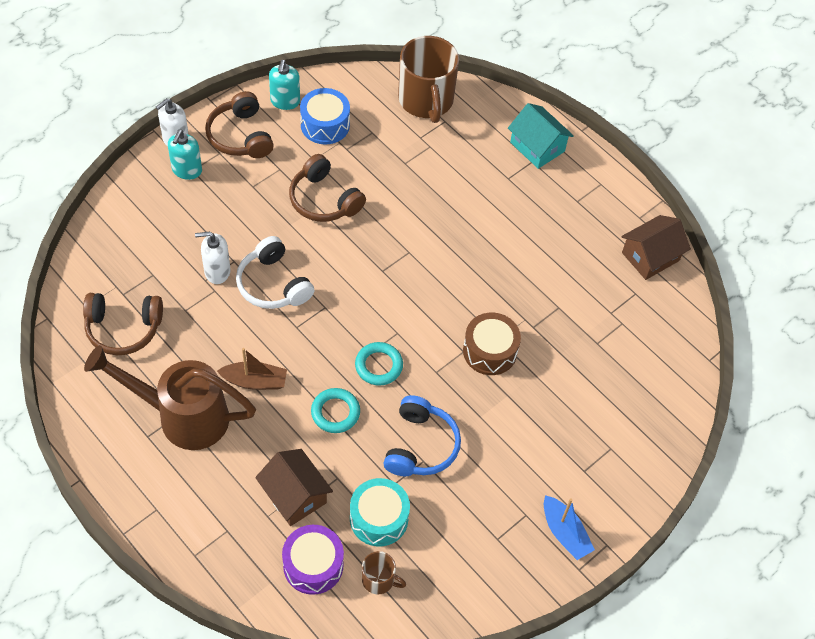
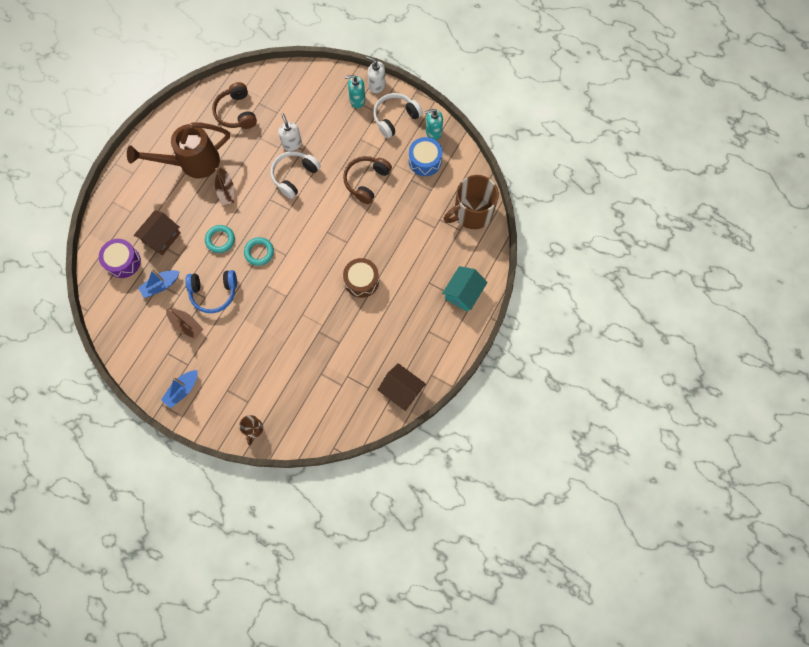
camera: 75 degrees right, 15 degrees up
(181, 416) = (192, 163): brown watering can -> brown watering can turned 105 degrees counterclockwise
(240, 136) = (395, 118): brown headphones -> white headphones
(379, 518) = (161, 285): turquoise drum -> blue boat
(379, 580) = (124, 298): brown mug -> brown mug (253, 429)
(459, 499) = (186, 325): none -> brown boat
(490, 351) = (291, 311): brown drum -> brown drum (361, 281)

